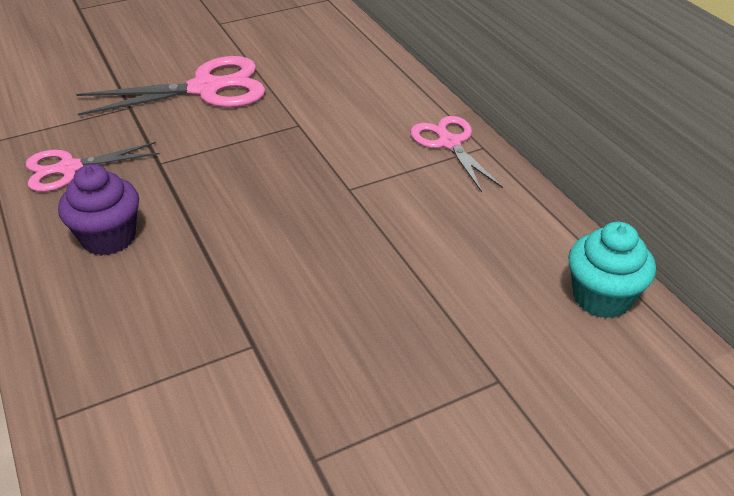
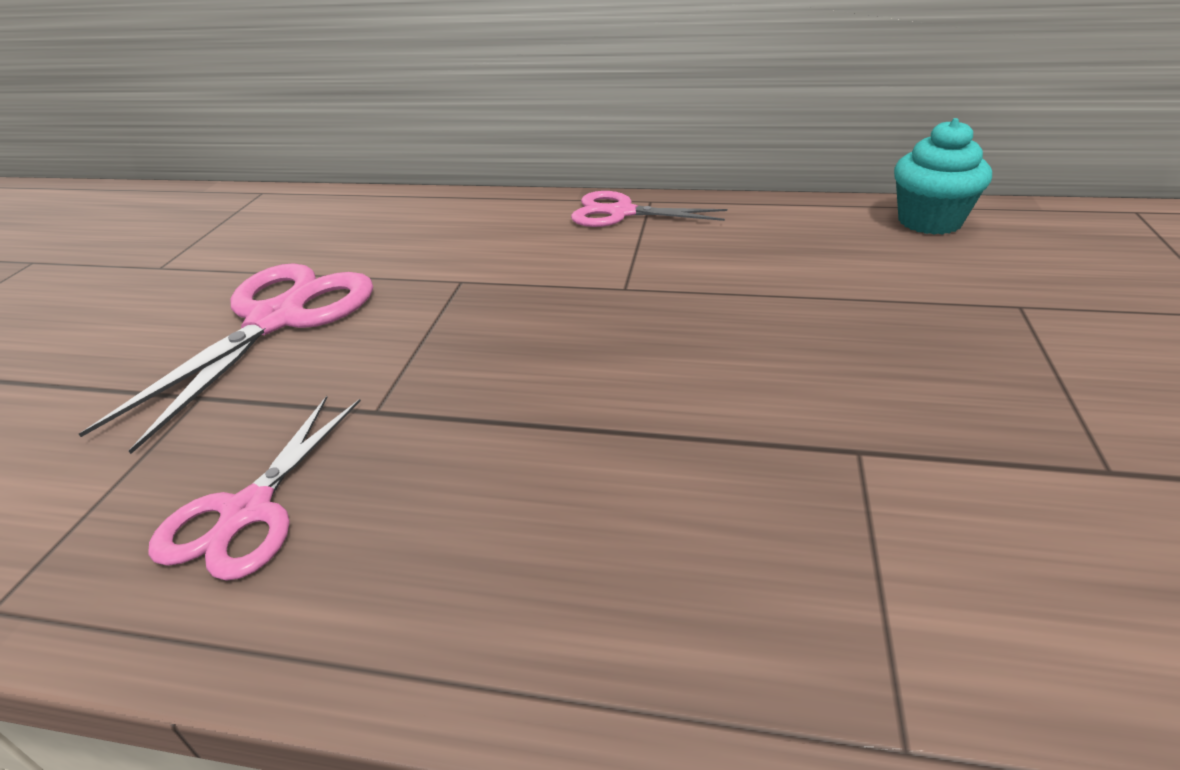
camera: 50 degrees left, 5 degrees down
(109, 238) = (487, 520): purple cupcake -> none

